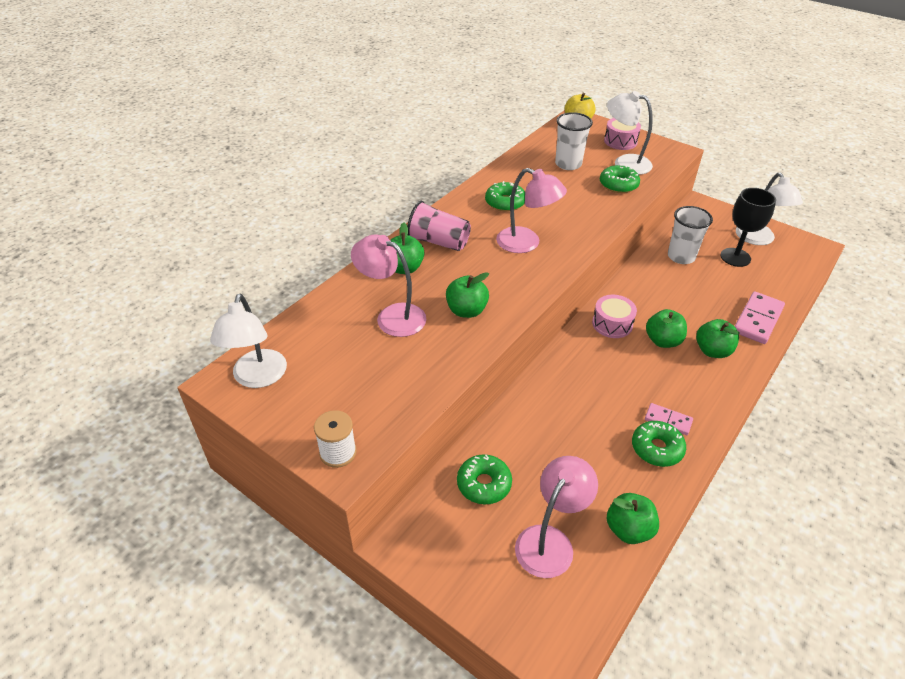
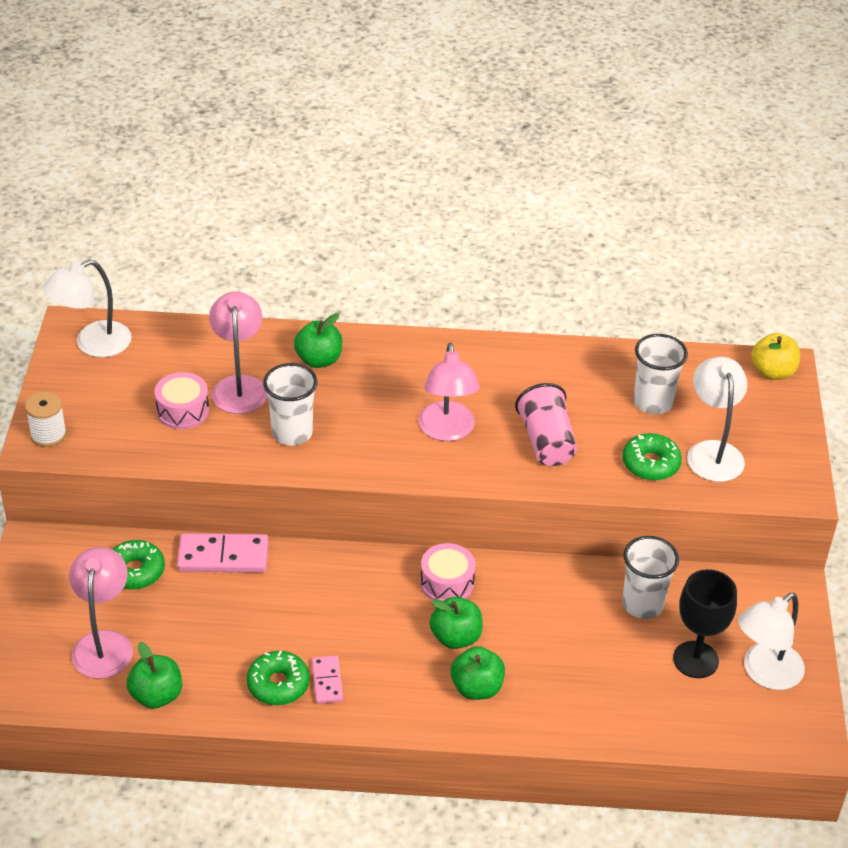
camera: 55 degrees right, 0 degrees up
(438, 242) = (385, 364): pink cup -> pink cup (546, 442)
(466, 311) = (292, 433): green apple -> white cup
(505, 202) = (511, 382): green donut -> none
(550, 541) = (104, 643): pink lamp -> pink lamp turned 90 degrees counterclockwise
(620, 141) = (765, 429): pink drum -> pink drum (183, 411)
(758, 320) = (576, 716): pink domino -> pink domino (223, 556)

